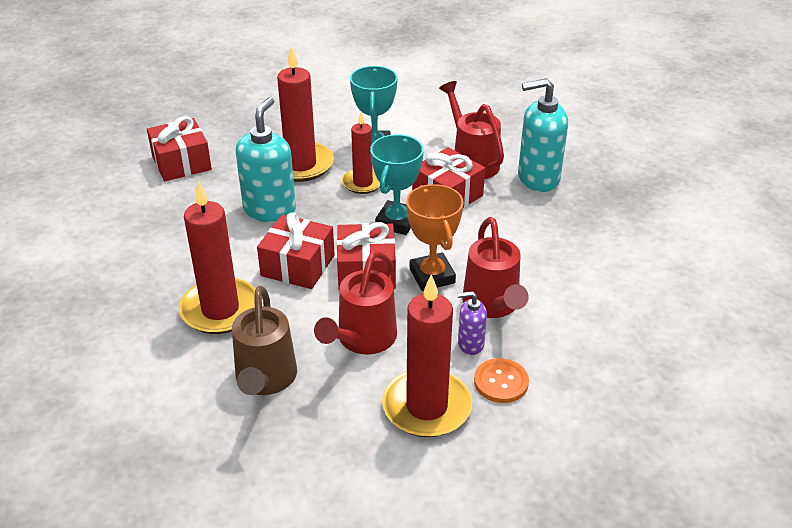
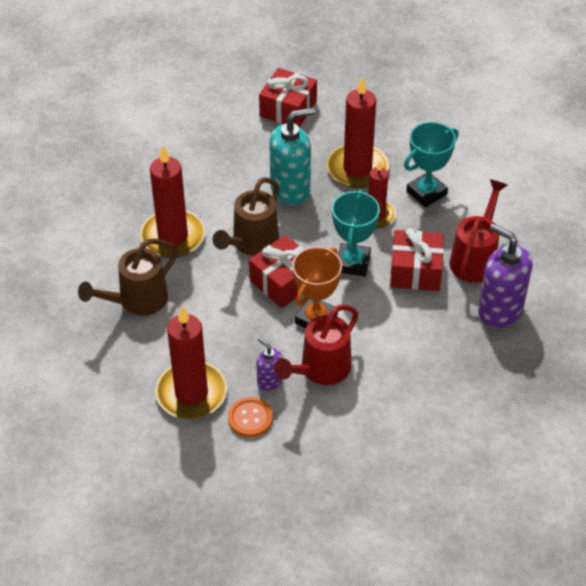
camera: 50 degrees right, 10 degrees up
(298, 265) = (251, 243): red gift -> brown watering can
(362, 340) = (217, 323): red watering can -> none
(397, 222) = (353, 263): turquoise trophy -> turquoise trophy turned 60 degrees counterclockwise
(538, 178) = (499, 310): turquoise soap dispenser -> purple soap dispenser

